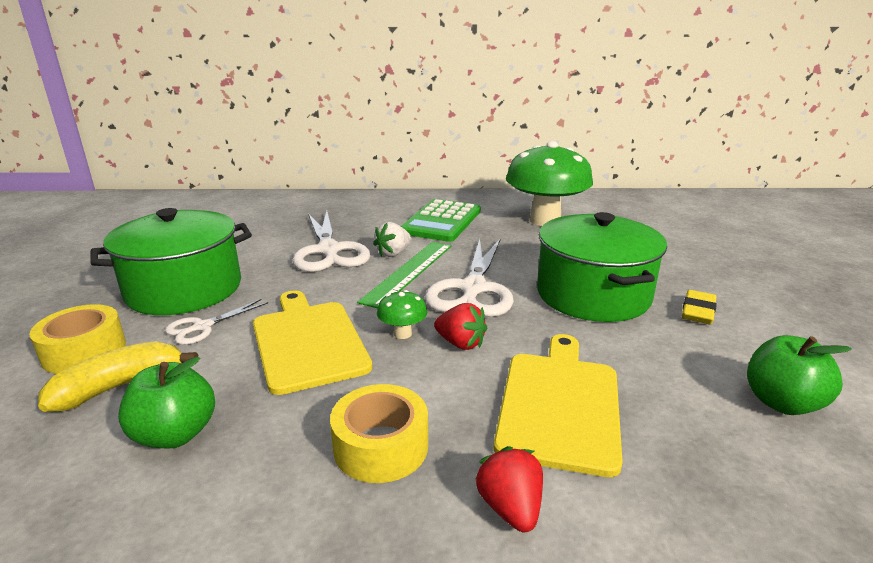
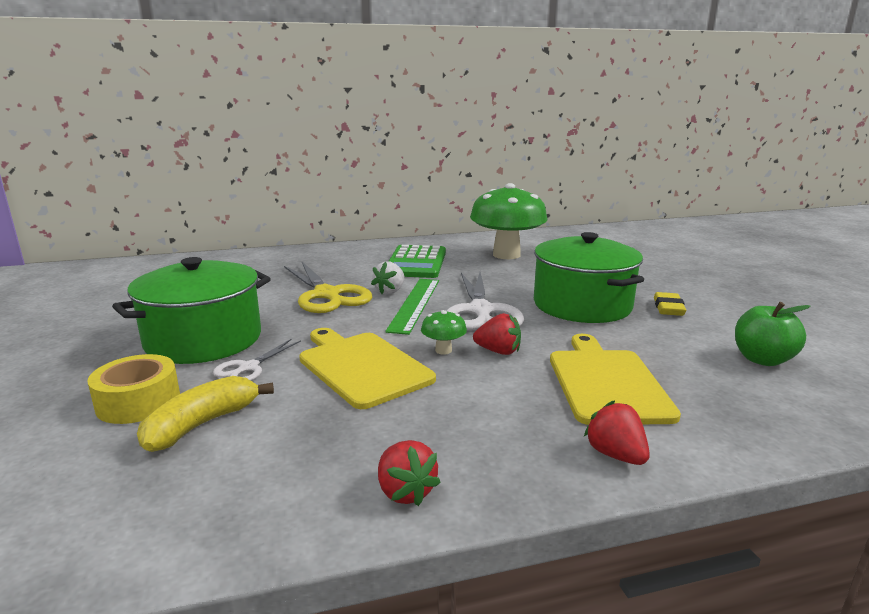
camera: 15 degrees left, 5 degrees down
(175, 434) = (290, 452): green apple -> none
(251, 508) = (405, 492): none -> red strawberry
(329, 251) = (327, 295): white scissors -> yellow scissors
(381, 446) = (484, 432): yellow tape -> none

